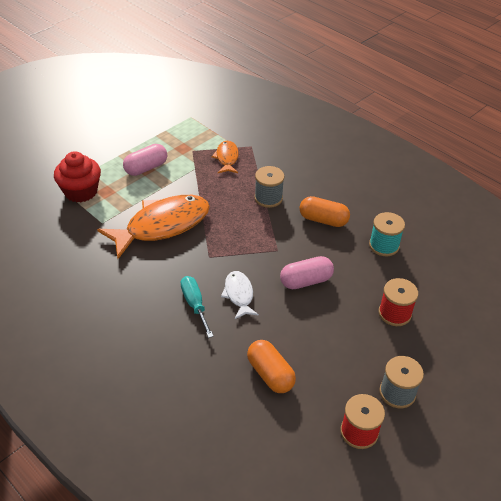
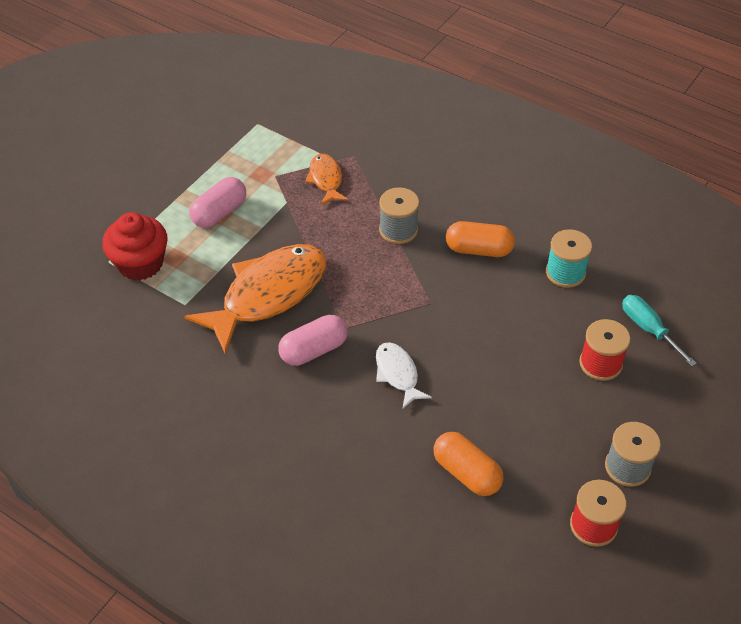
camera: 10 degrees left, 5 degrees up
(195, 304) = (345, 398): turquoise screwdriver -> turquoise screwdriver (648, 329)
(306, 281) = (478, 340): pink capsule -> pink capsule (313, 350)

